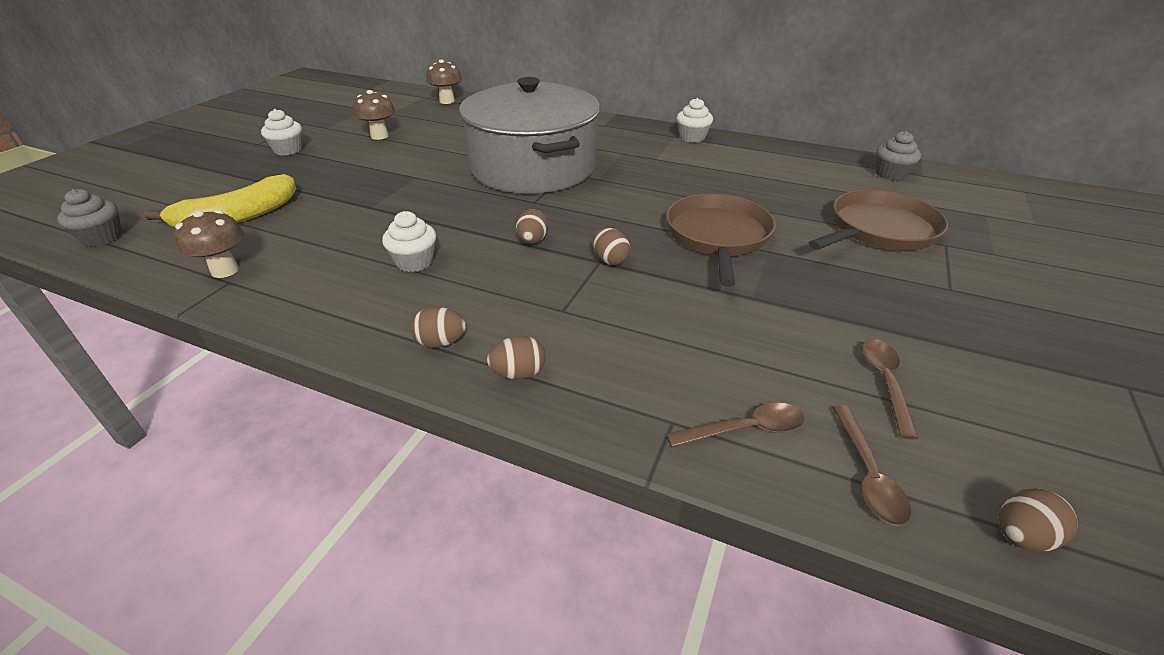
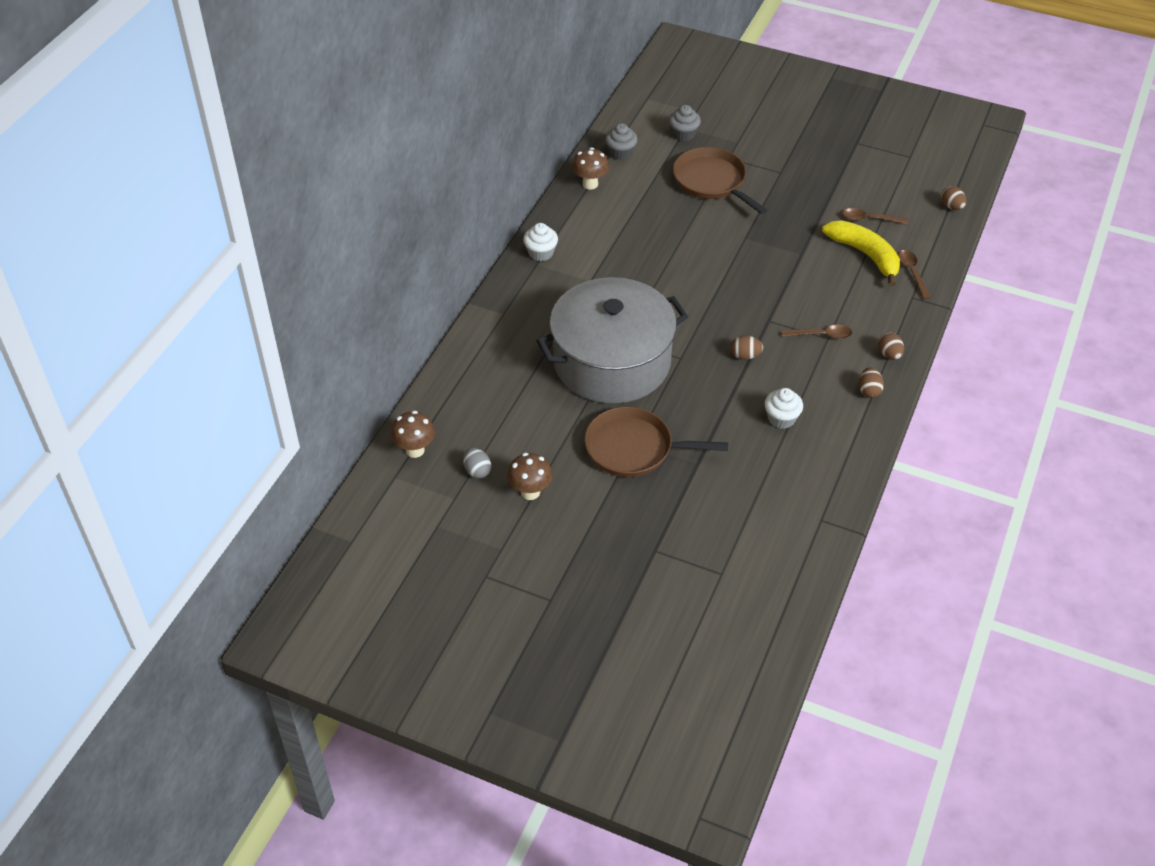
camera: 90 degrees left, 10 degrees up
(102, 237) = (768, 637): grey cupcake -> grey cupcake (683, 134)
(225, 270) = (807, 528): brown mushroom -> brown mushroom (590, 184)
(237, 217) = (723, 552): yellow banana -> yellow banana (865, 255)
(288, 150) = (569, 564): white cupcake -> none
(414, 119) = (477, 471): none -> grey egg
(610, 260) = (766, 315): brown egg -> none
(717, 236) = (728, 259): brown pan -> brown pan (633, 448)
(867, 474) = (930, 240): brown spoon -> brown spoon (821, 335)

